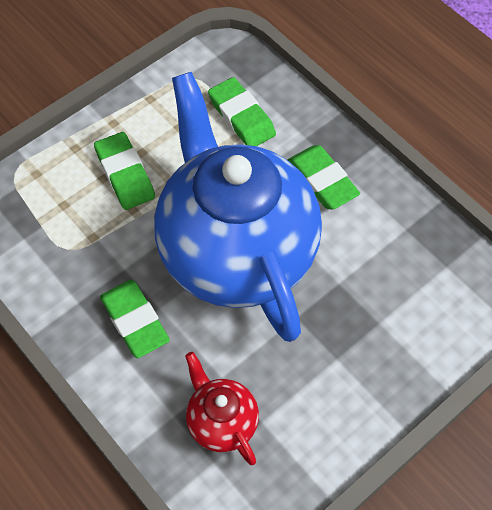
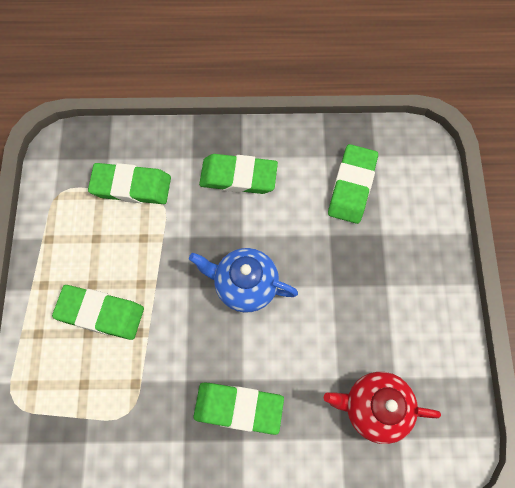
camera: 50 degrees left, 10 degrees up
(236, 253) = (245, 285): blue teapot -> blue teapot, size x0.41
(399, 268) = (352, 186): none -> green eraser

